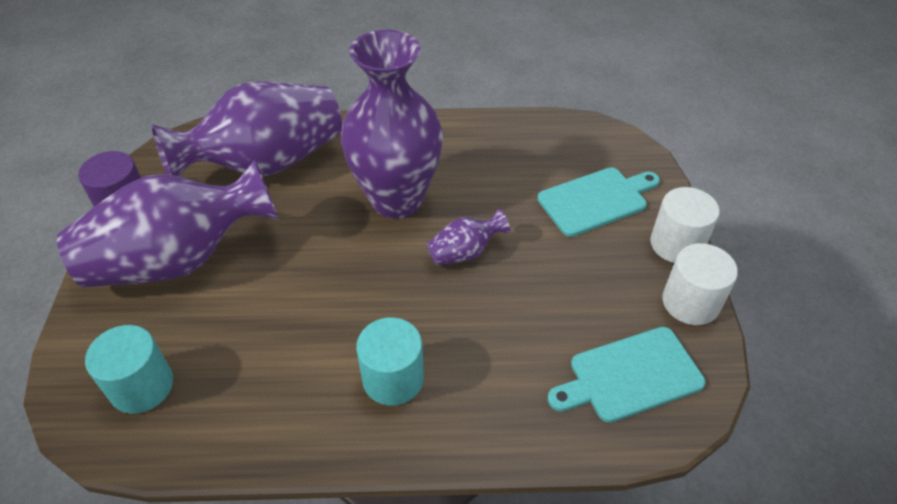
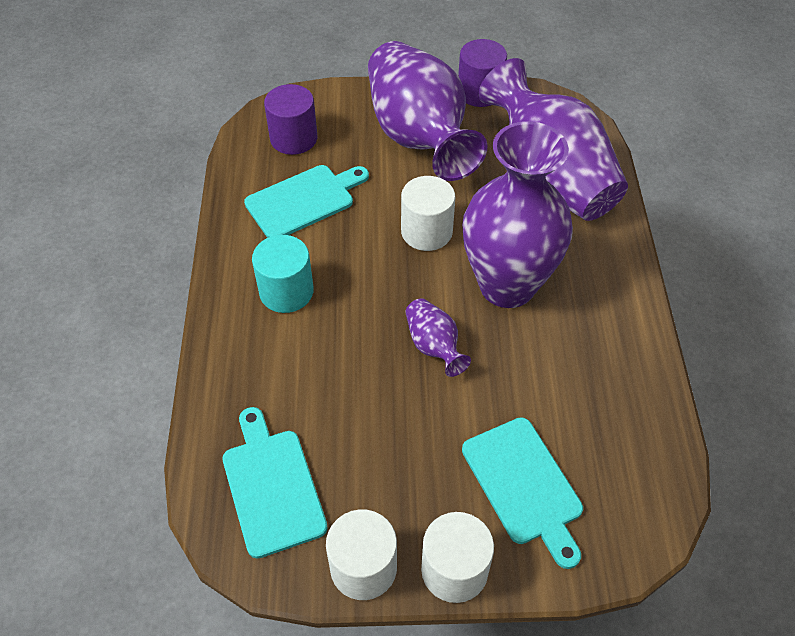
camera: 90 degrees right, 5 degrees up
(142, 386) = (293, 138): turquoise cylinder -> purple cylinder
(255, 368) = (304, 200): none -> turquoise cutting board
(322, 255) = (426, 231): none -> white cylinder

